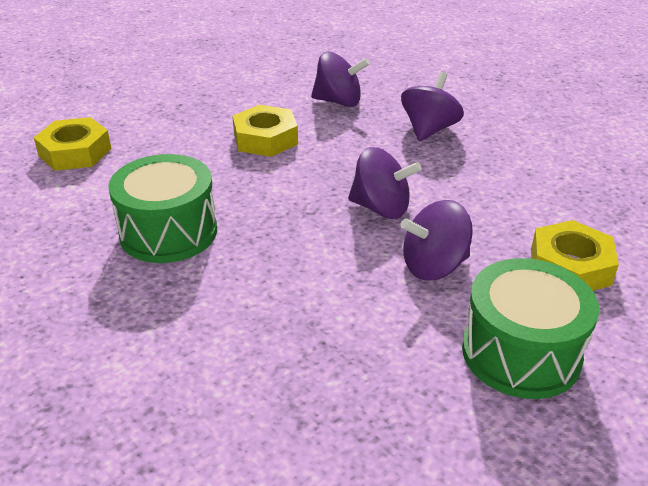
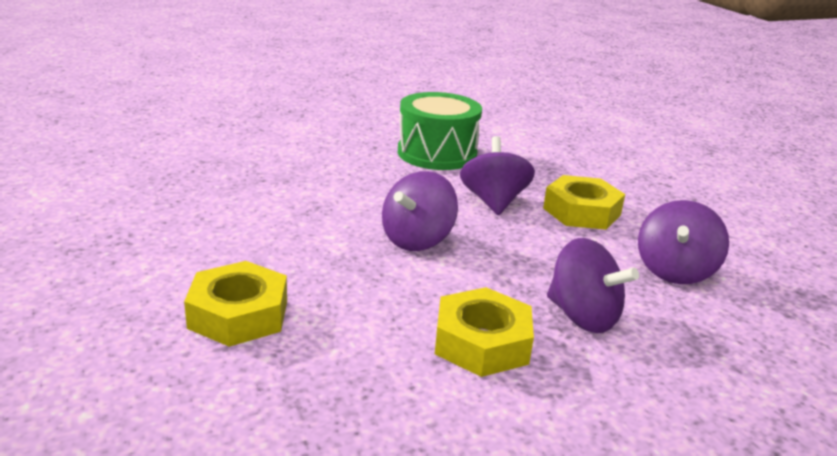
camera: 105 degrees right, 10 degrees down
(75, 152) = (576, 138): yellow nut -> yellow nut (482, 343)
(434, 266) = (307, 241): purple spinning top -> purple spinning top (493, 202)
(521, 353) = (166, 246): green drum -> none

